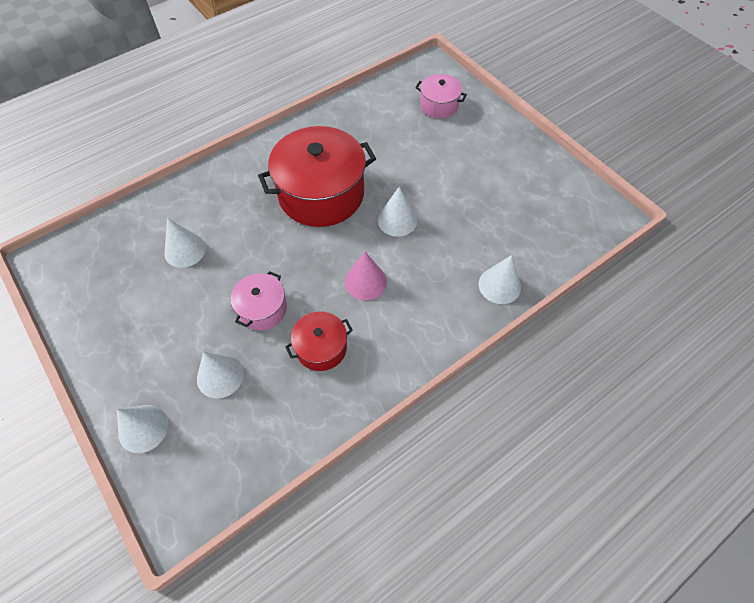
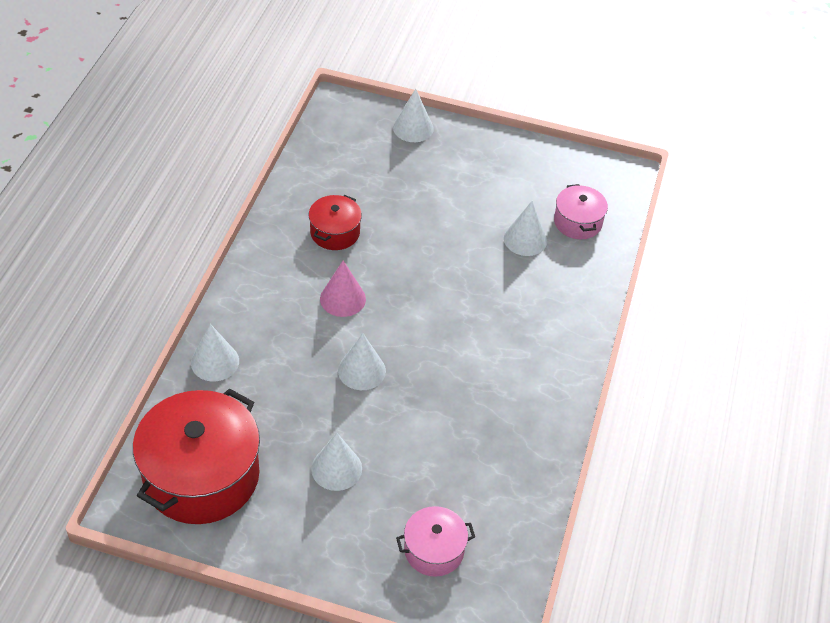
camera: 140 degrees right, 10 degrees down
(220, 376) = (394, 178): white cone -> white cone (336, 468)
(262, 309) = (410, 233): pink pot -> pink pot (578, 222)
(321, 194) = (461, 355): red pot -> red pot (201, 475)

